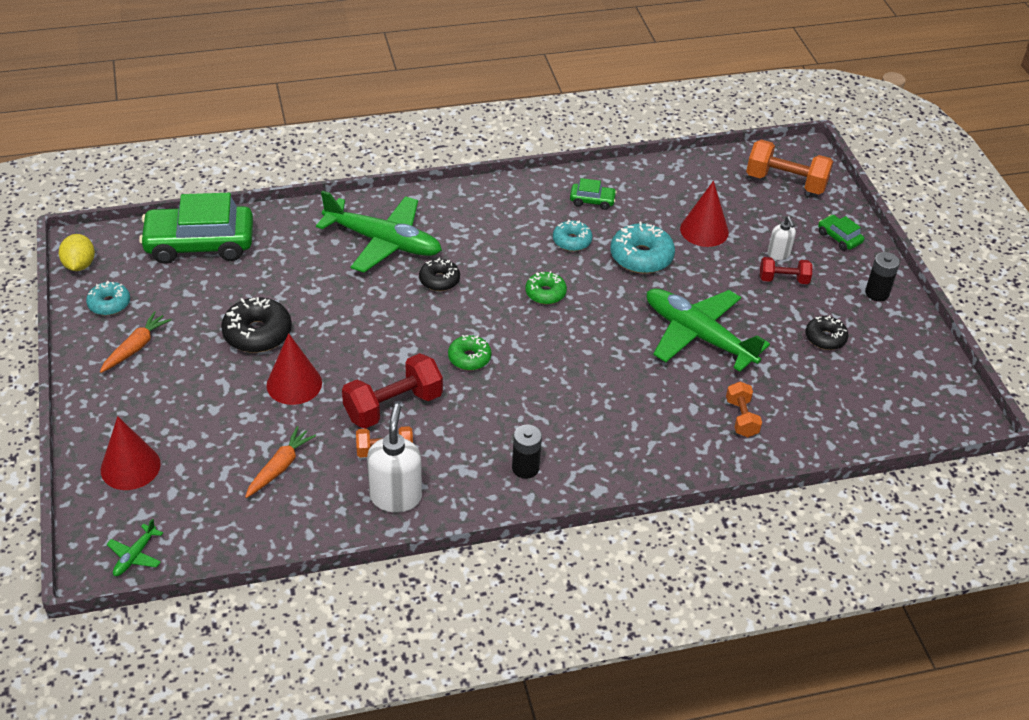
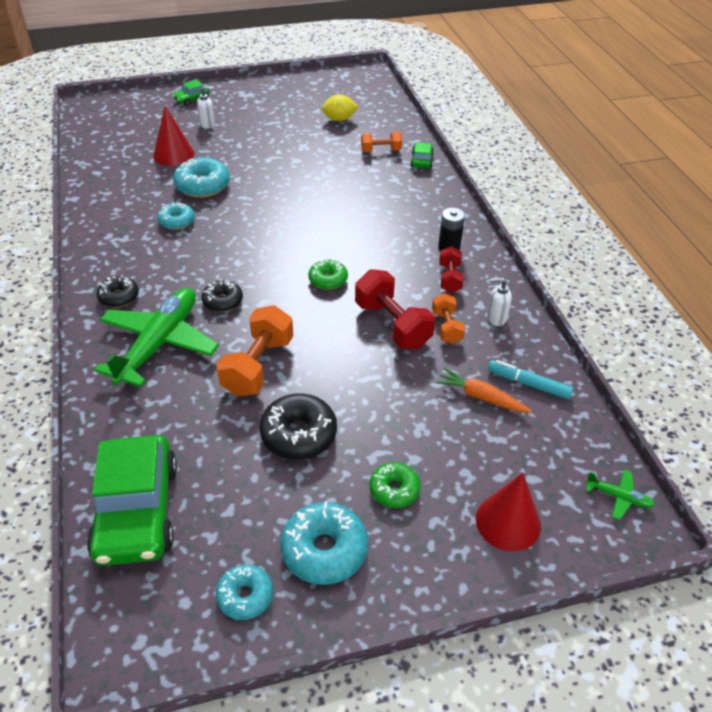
camera: 90 degrees left, 0 degrees up
(79, 265) = (162, 652): yellow lemon -> yellow lemon (339, 119)
(136, 347) = (324, 550): orange carrot -> turquoise donut
(291, 509) = (528, 384): none -> turquoise marker
(294, 384) = (371, 396): red cone -> none
(395, 497) = (496, 318): white soap dispenser -> white soap dispenser, size x0.55
(545, 293) = (245, 237): green donut -> green donut (394, 490)
(592, 201) = (122, 209): green car -> green car (421, 161)
(698, 336) = (298, 163): green plane -> none
(783, 279) = (236, 124): red dumbbell -> red dumbbell (450, 278)
(786, 182) = (121, 115): orange dumbbell -> orange dumbbell (258, 366)
(825, 338) = (299, 113): black donut -> black donut (119, 297)
(877, 293) = (253, 90): black battery -> none

